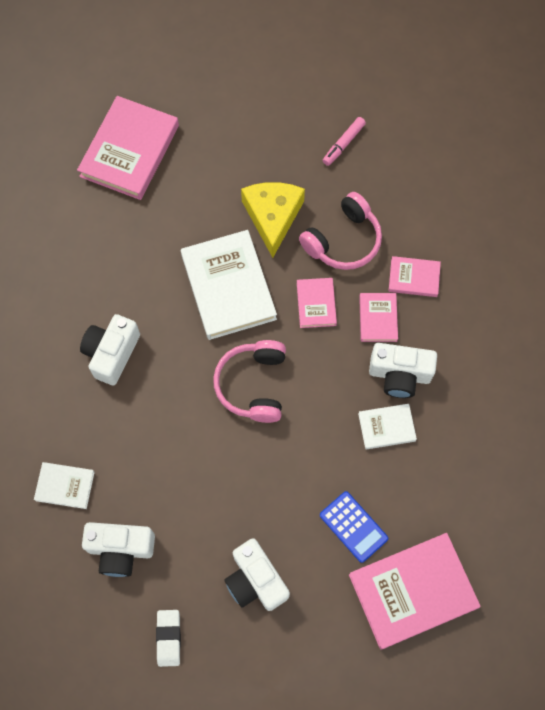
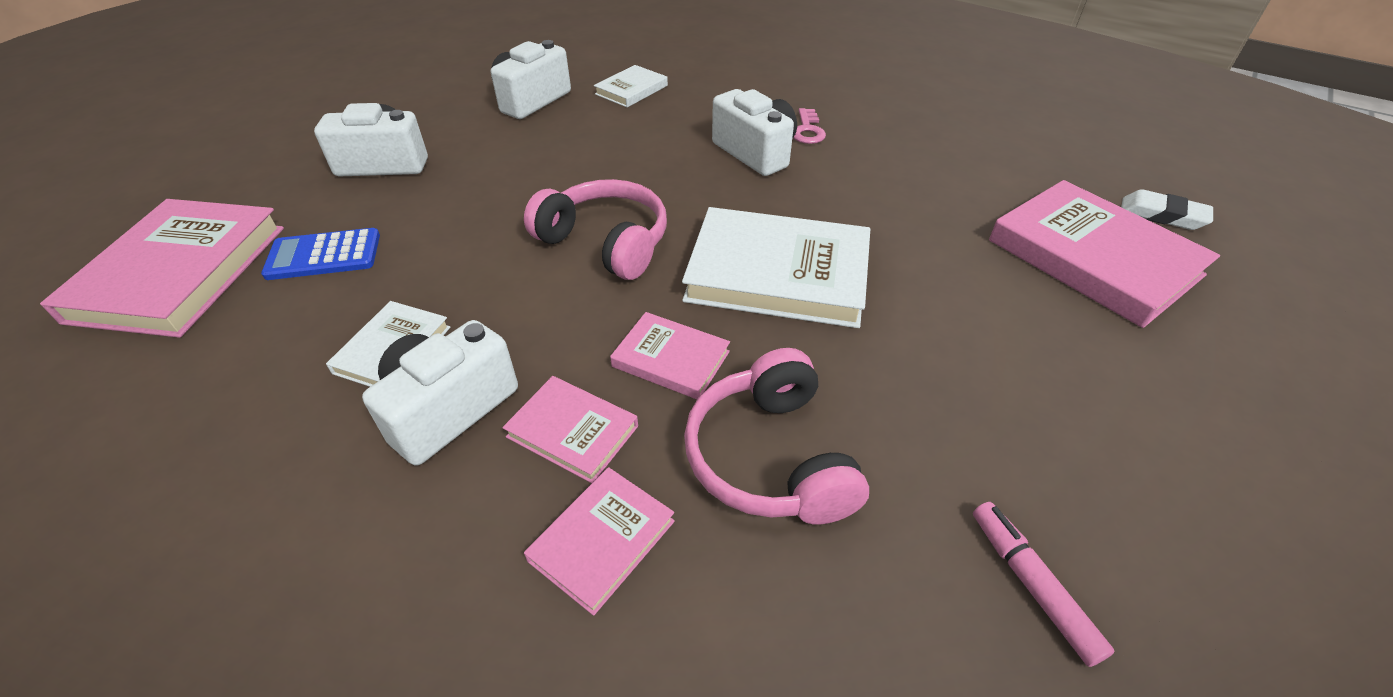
camera: 120 degrees right, 25 degrees down
(64, 335) = (807, 130): none -> pink key
(169, 638) = (416, 101): white eraser -> white eraser (1162, 215)
(272, 217) = (882, 374): yellow cheese -> none

